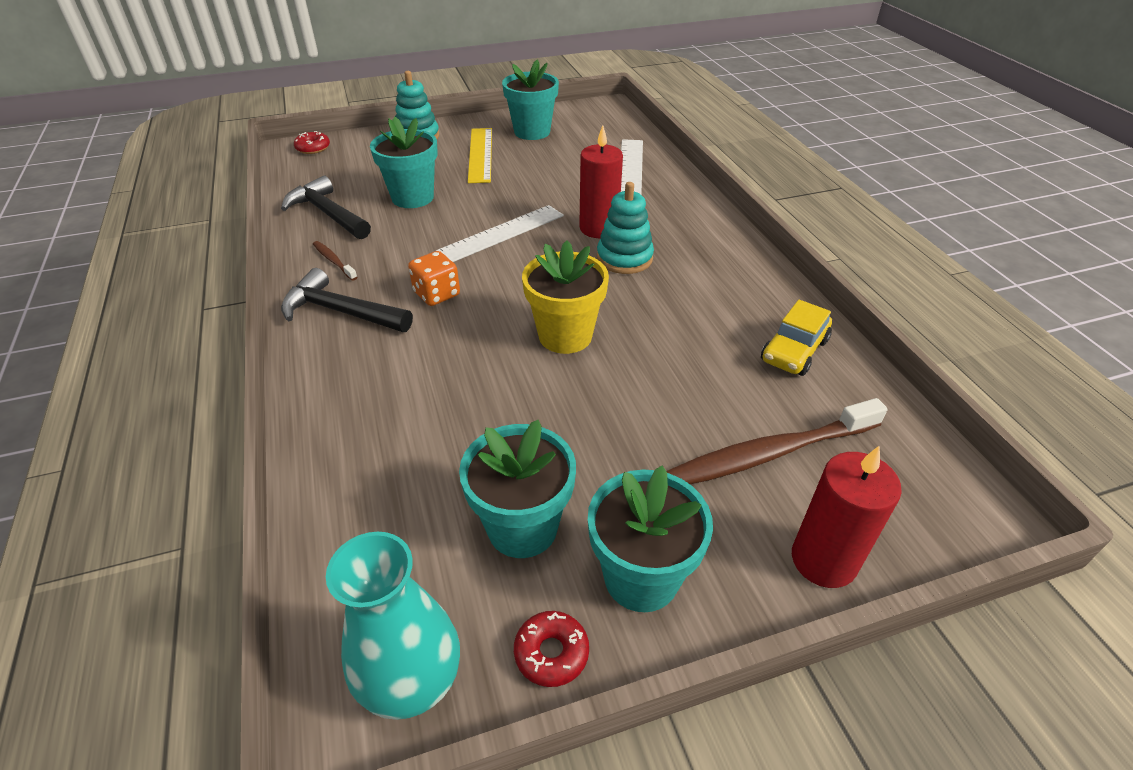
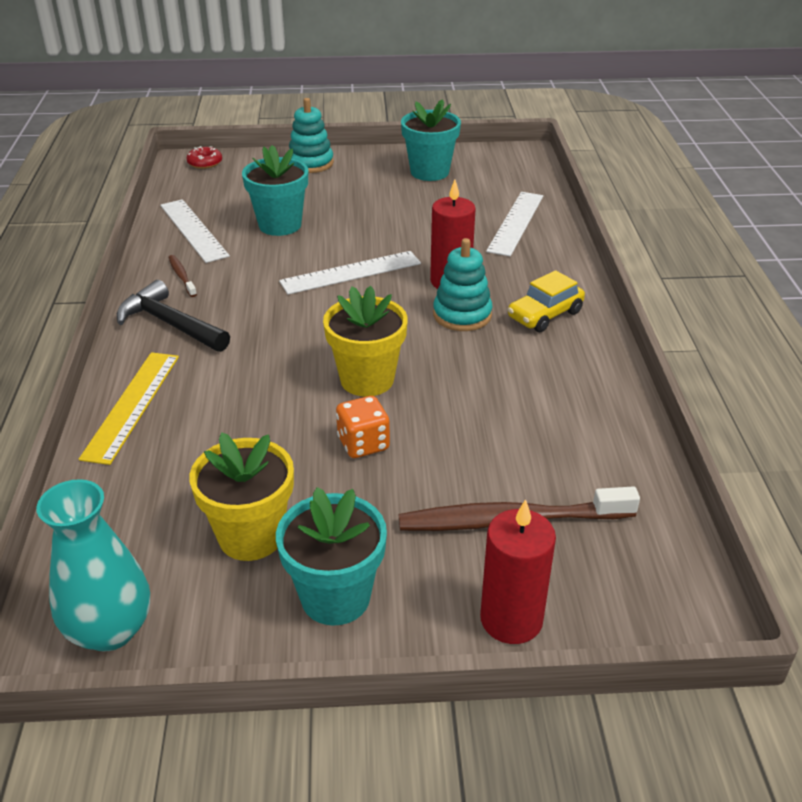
camera: 15 degrees right, 5 degrees down
(327, 213) = (194, 230): black hammer -> white ruler
(437, 294) = (263, 322): orange dice -> orange dice (363, 444)
(480, 154) = (366, 190): yellow ruler -> yellow ruler (132, 405)
(522, 527) = (251, 536): turquoise flower pot -> yellow flower pot
(551, 653) = (231, 636): red donut -> none
(794, 351) = (589, 432): yellow car -> yellow car (545, 315)

